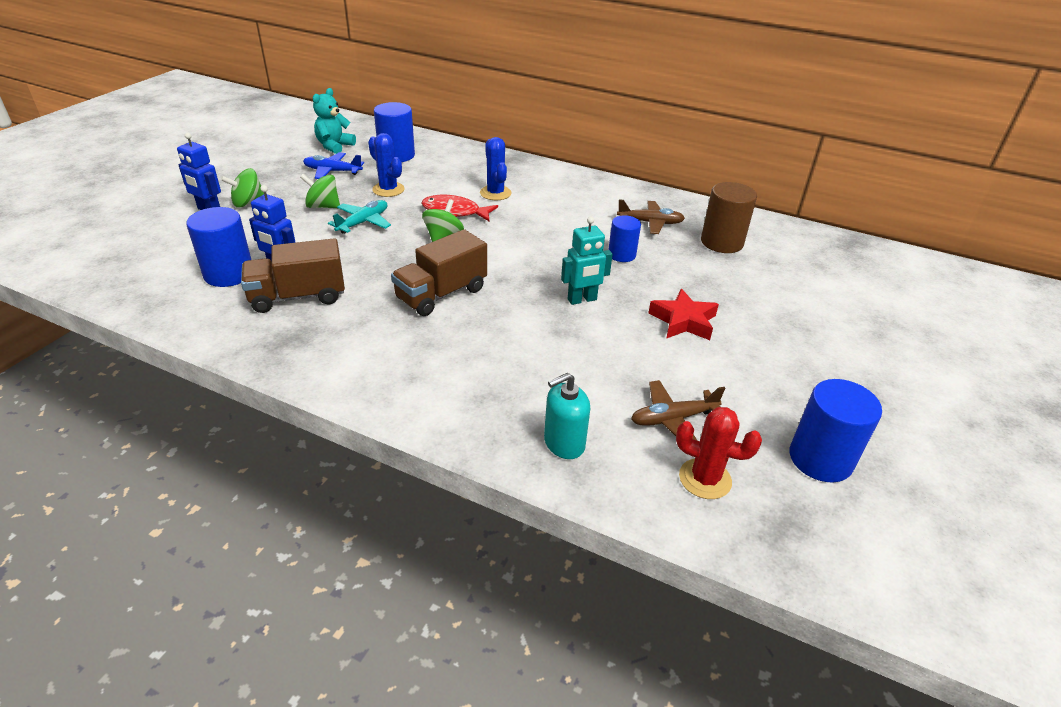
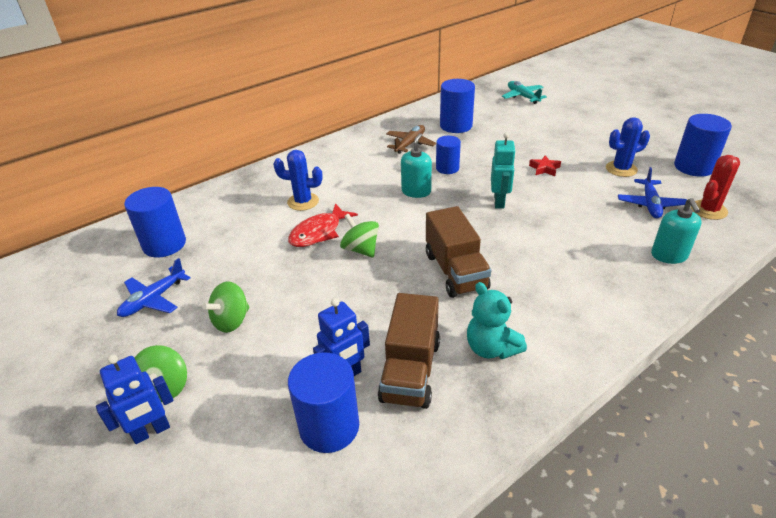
camera: 60 degrees left, 0 degrees up
(334, 146) = (89, 287): turquoise teddy bear -> turquoise teddy bear (491, 348)
(363, 222) = (292, 296): turquoise plane -> turquoise plane (522, 97)
(388, 189) = (237, 265): blue cactus -> blue cactus (621, 169)
(560, 245) = (416, 191): none -> turquoise soap dispenser
(673, 419) = (650, 204): brown plane -> blue plane
(683, 321) = (544, 169): red star -> red star, size x0.60
(722, 242) = (456, 126): brown cylinder -> blue cylinder

